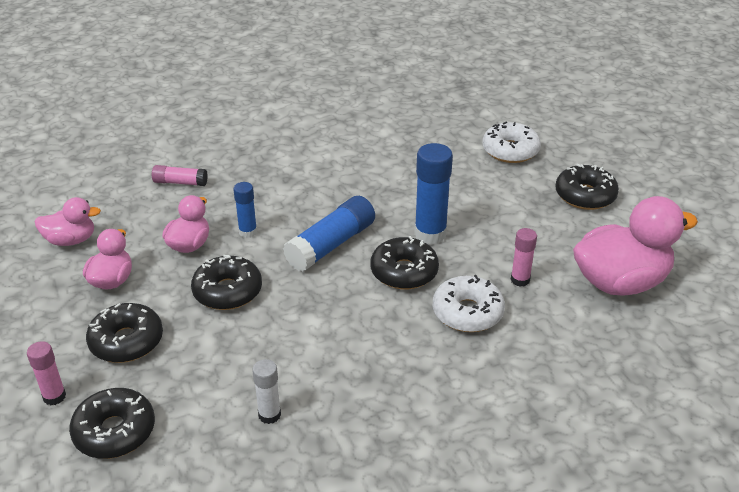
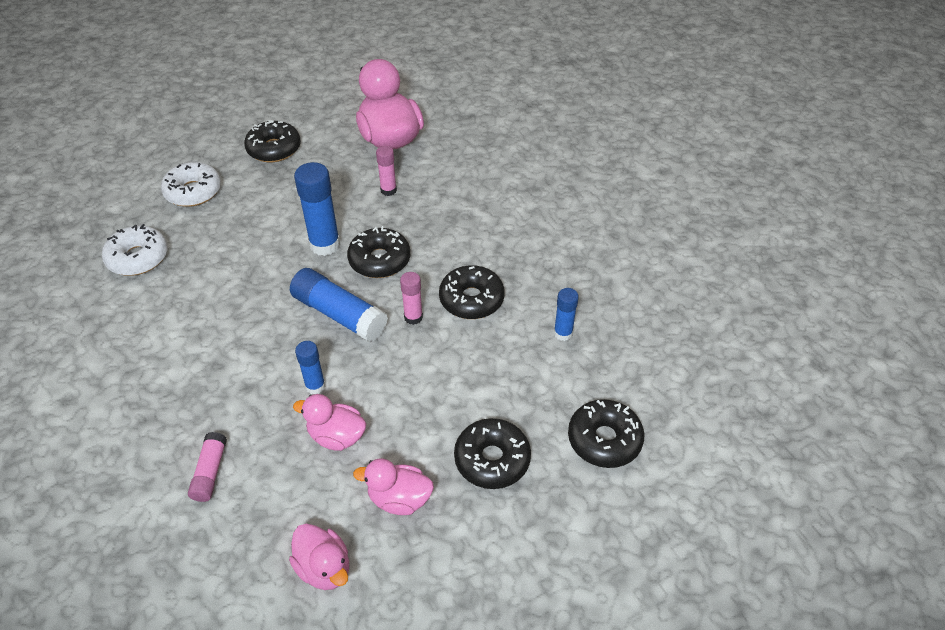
camera: 95 degrees left, 10 degrees up
(54, 396) = (574, 503): pink glue stick -> pink glue stick (413, 317)
(71, 240) = (324, 568): pink duck -> pink duck turned 150 degrees clockwise
(227, 291) = (412, 388): black donut -> black donut (471, 299)
(269, 415) = (563, 333): white glue stick -> blue glue stick
(467, 312) = (430, 220): white donut -> white donut (138, 258)

